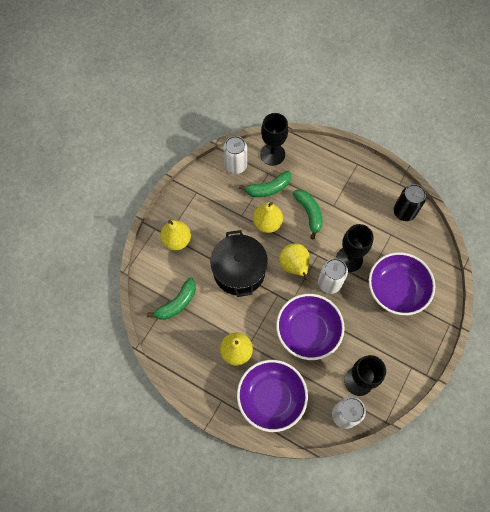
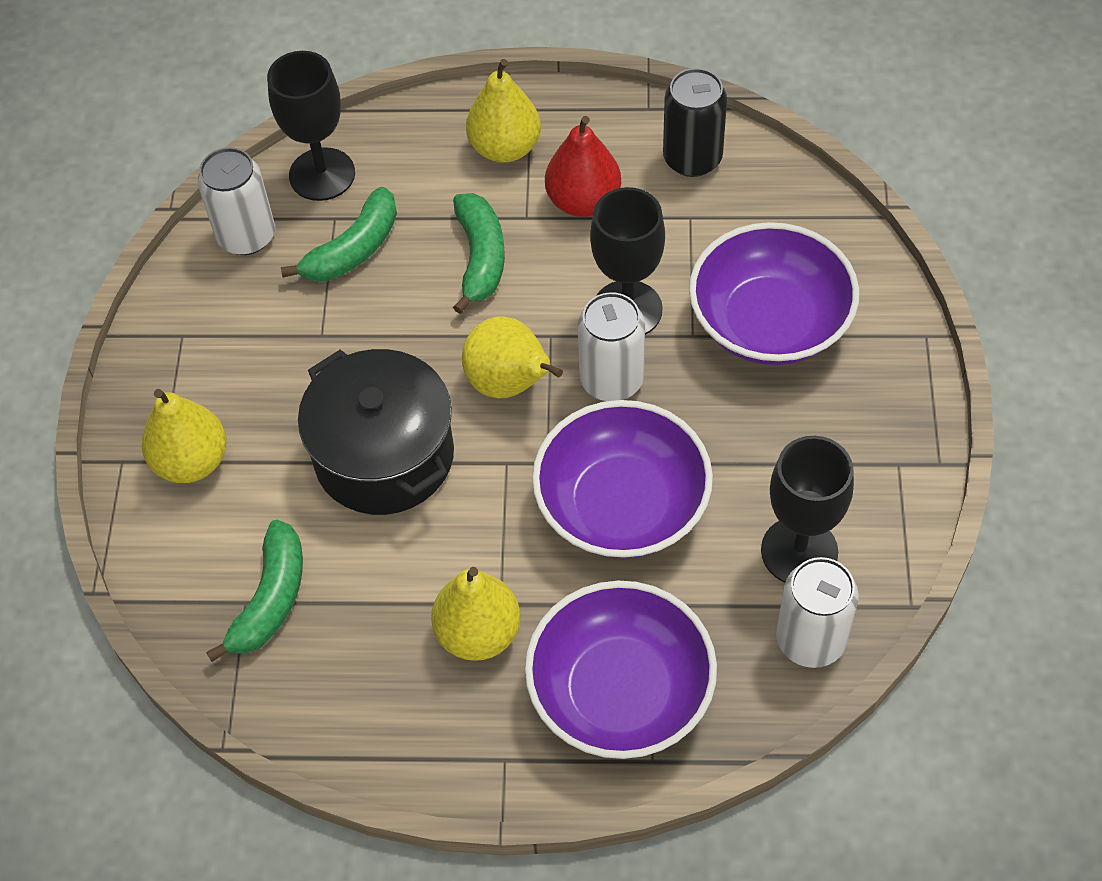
camera: 25 degrees left, 10 degrees down
(267, 223) = (393, 323): yellow pear -> yellow pear (505, 148)
(309, 213) = (480, 258): green banana -> green banana turned 45 degrees clockwise
(356, 209) = (583, 201): none -> red pear

